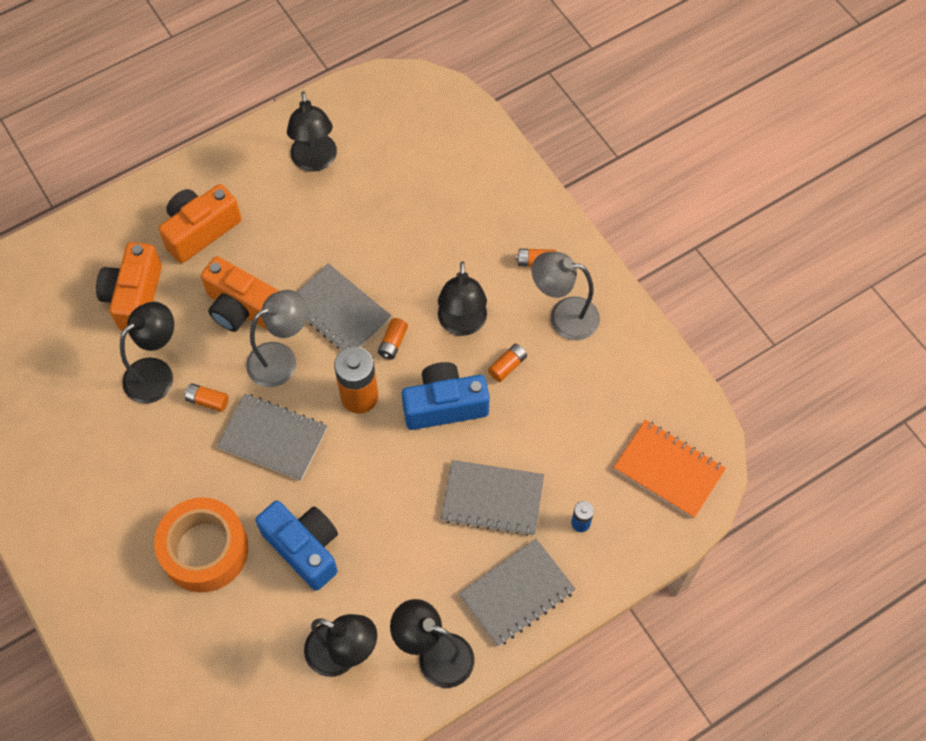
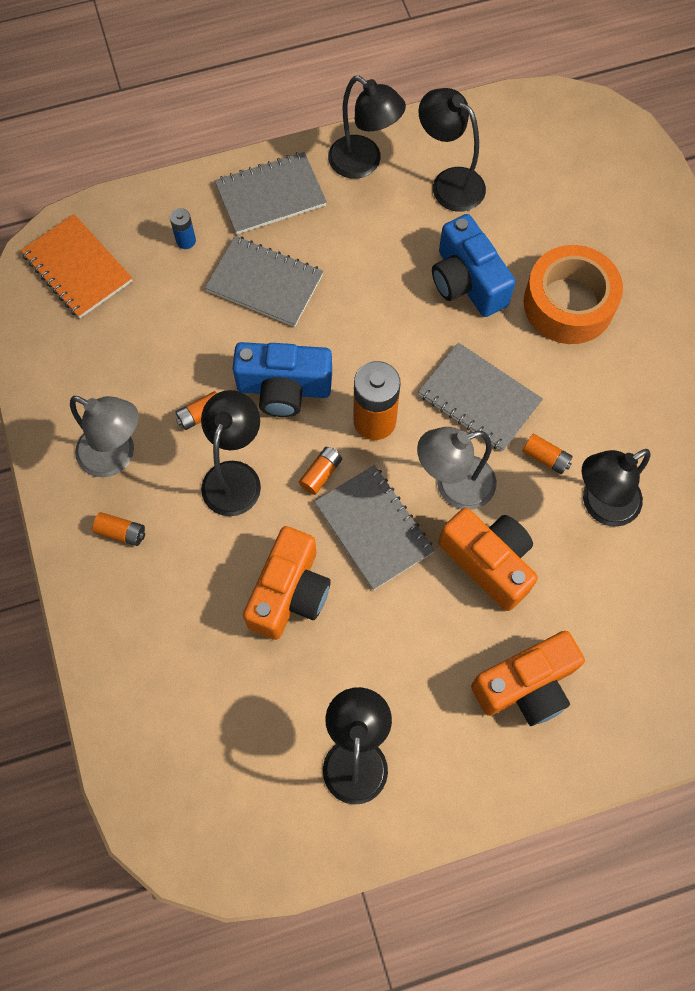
camera: 165 degrees left, 5 degrees up
(134, 297) = (619, 611): orange camera -> orange camera (289, 593)

